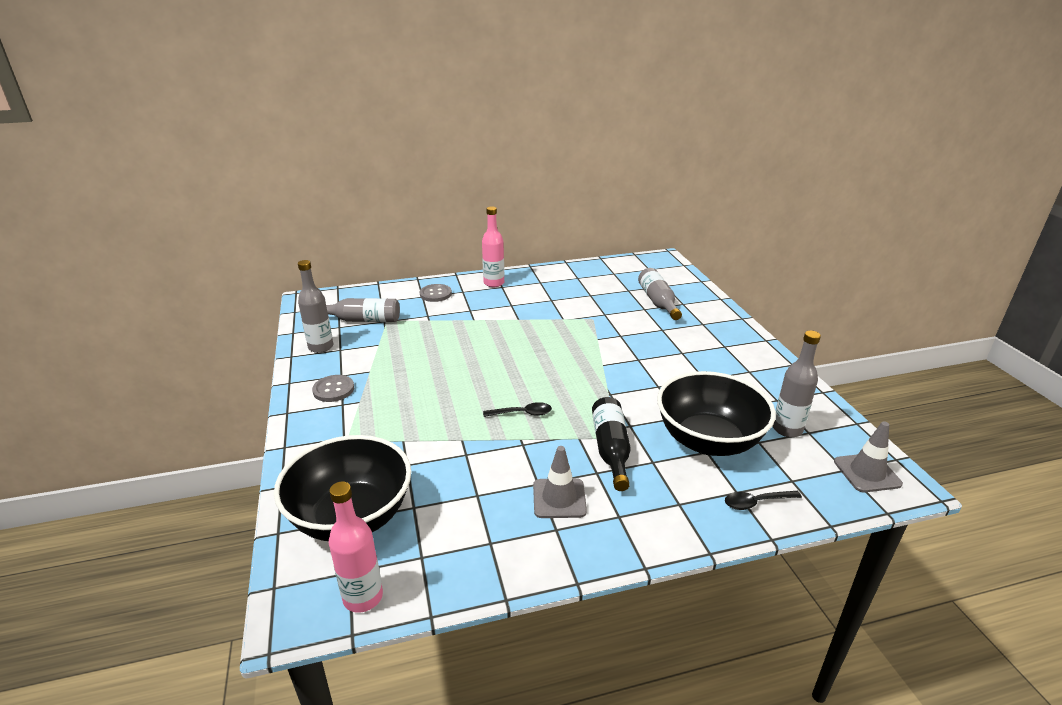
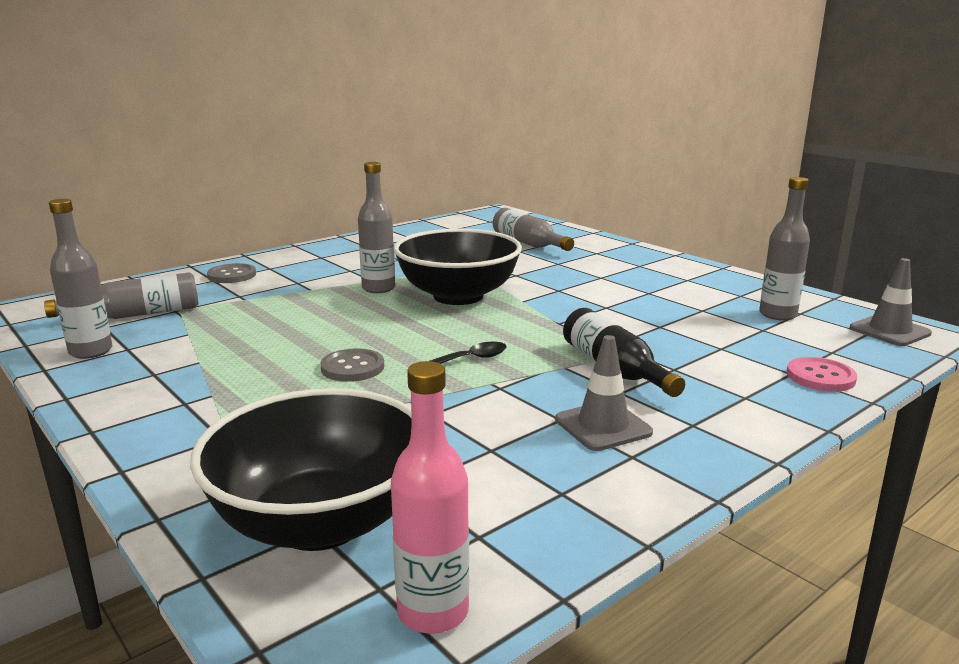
camera: 25 degrees left, 10 degrees down
(333, 389) = (155, 391): grey button -> grey button (352, 367)
(494, 283) = (306, 255): pink bottle -> none
(516, 328) = (378, 288): none -> grey bottle
(708, 440) = (712, 339): black bowl -> black bowl (458, 296)
(756, 502) = (820, 377): black spoon -> pink button

